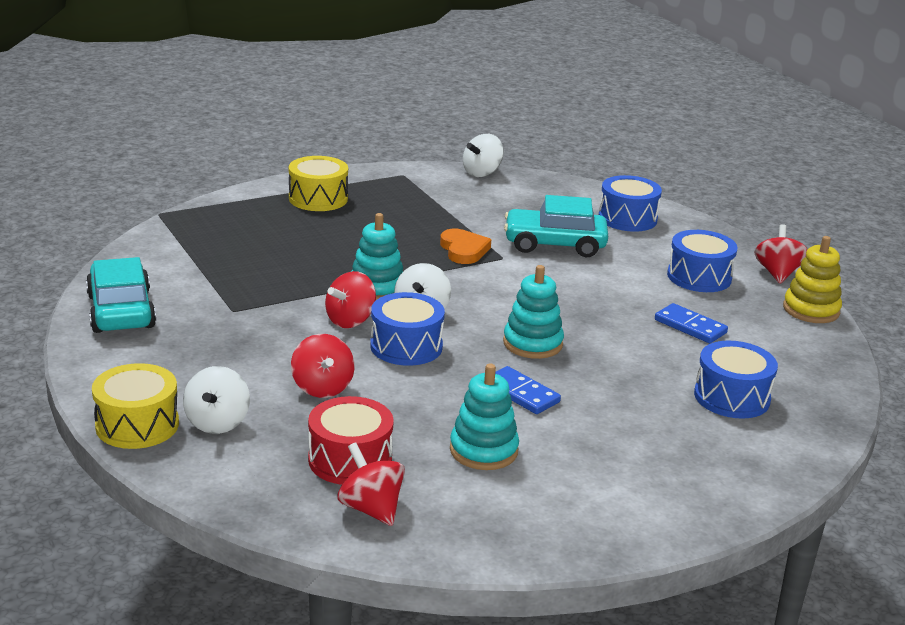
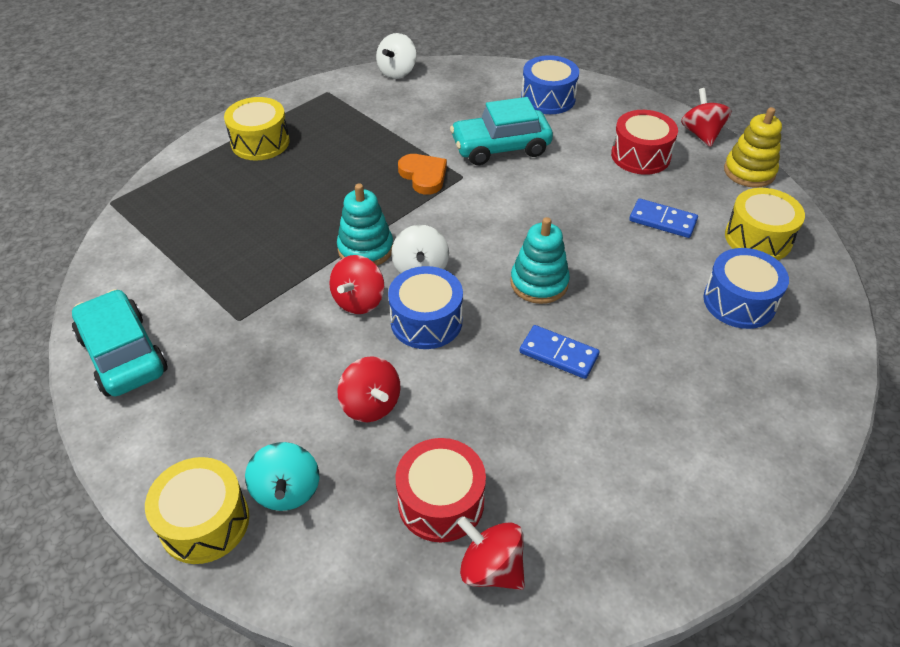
camera: 15 degrees left, 20 degrees up
(217, 423) = (287, 490): white spinning top -> turquoise spinning top
(483, 450) = (560, 445): turquoise stacking toy -> none
(699, 277) = (640, 156): blue drum -> red drum
(785, 358) = (758, 238): none -> yellow drum

